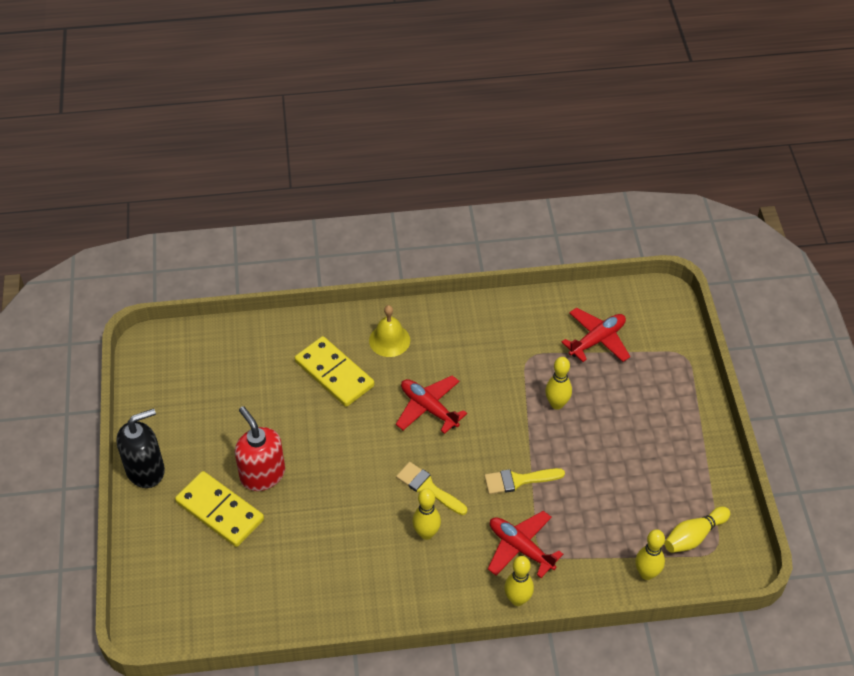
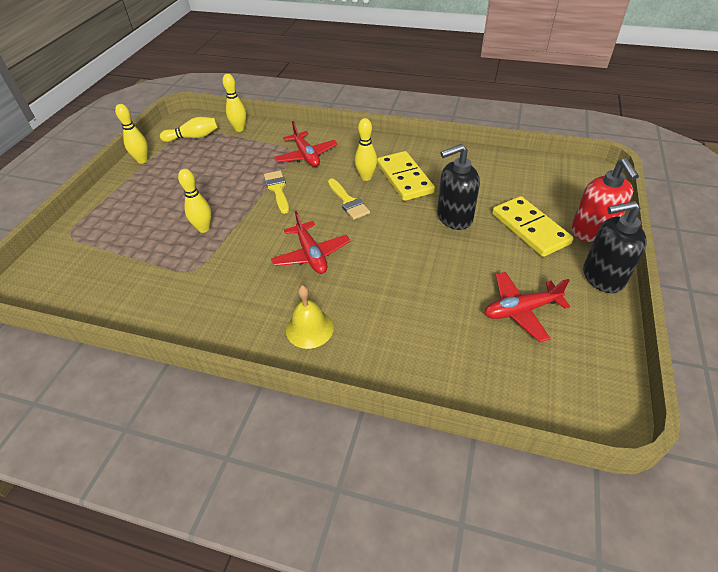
camera: 155 degrees left, 5 degrees down
(262, 474) = (485, 244): red soap dispenser -> red soap dispenser (592, 232)
(303, 501) = (454, 217): none -> black soap dispenser
(334, 374) = (385, 311): yellow domino -> yellow domino (404, 178)
(517, 599) = (327, 135): yellow bowling pin -> yellow bowling pin (142, 160)
(518, 480) = (277, 189): yellow brush -> yellow brush turned 120 degrees counterclockwise
(597, 340) = (120, 267): red plane -> red plane (521, 310)

